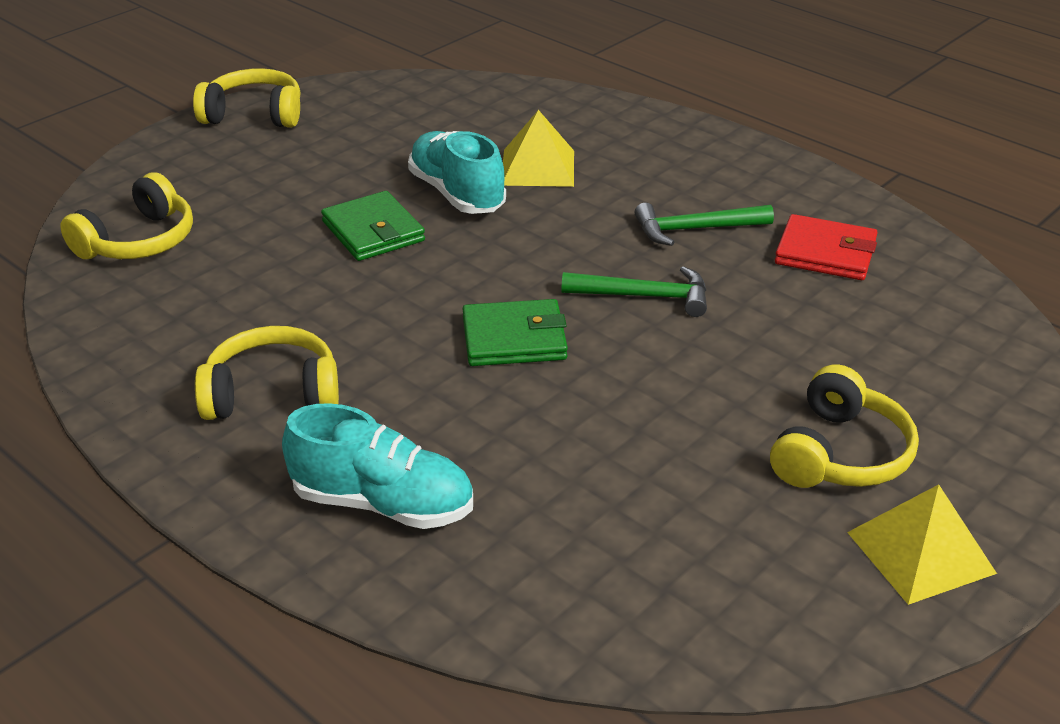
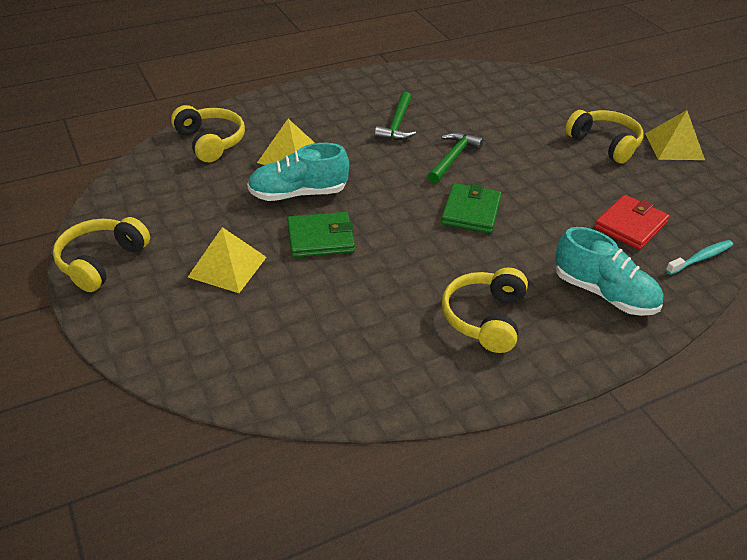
camera: 70 degrees left, 5 degrees up
(138, 241) = (254, 357): yellow headphones -> yellow headphones (210, 142)
(283, 185) = (227, 266): none -> yellow pyramid
(383, 504) = (604, 293): turquoise shoe -> turquoise shoe turned 90 degrees clockwise
(547, 618) = (700, 258): none -> turquoise toothbrush
(825, 253) = (443, 95): red wallet -> red wallet (630, 225)

